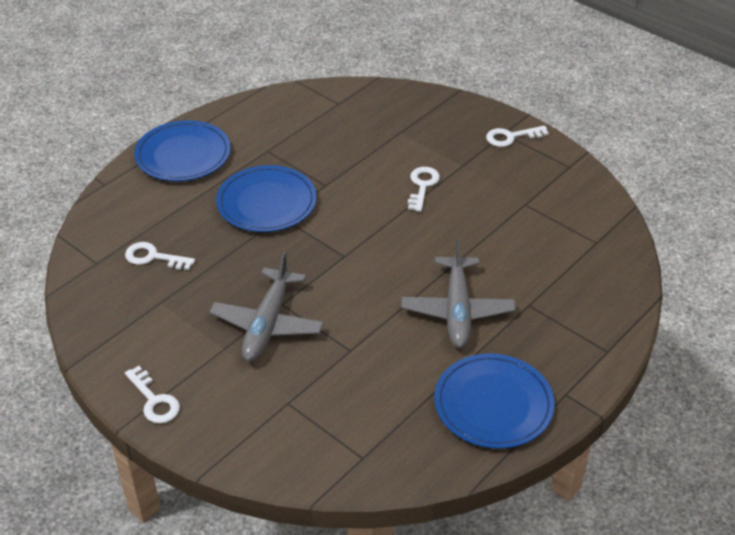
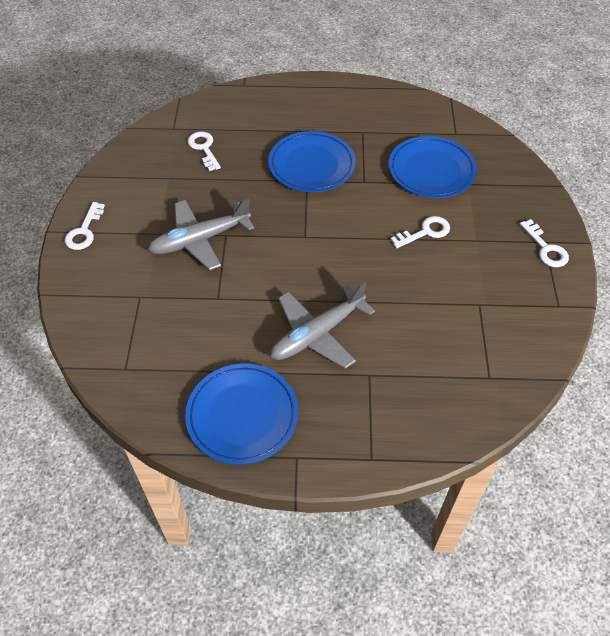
camera: 50 degrees right, 10 degrees up
(183, 155) = (310, 98): blue plate -> blue plate (431, 170)
(511, 137) = (546, 248): white key -> white key turned 150 degrees counterclockwise

